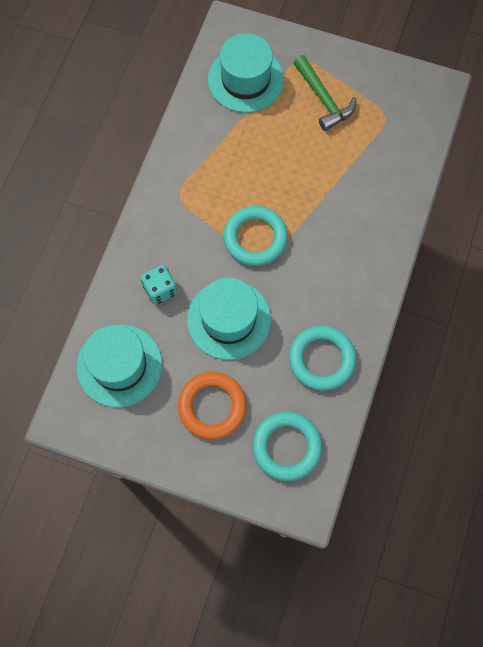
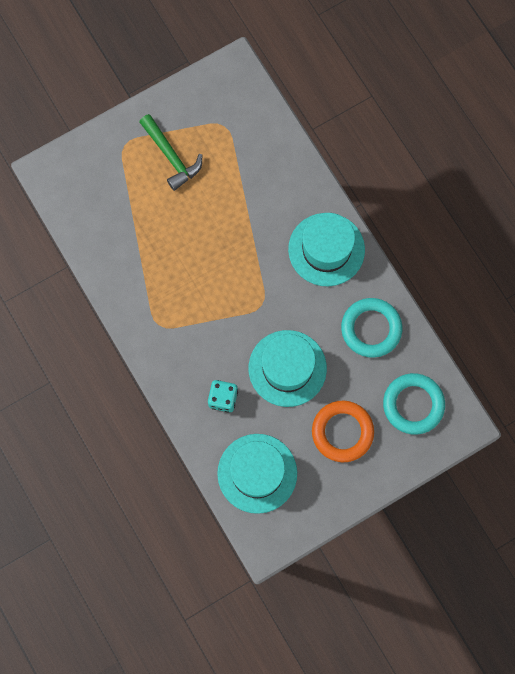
camera: 50 degrees left, 5 degrees up
(246, 79) = (104, 198): turquoise hat -> turquoise hat (326, 249)
(255, 238) = (241, 298): turquoise ring -> none
(323, 99) = (171, 157): green hammer -> green hammer turned 45 degrees clockwise

